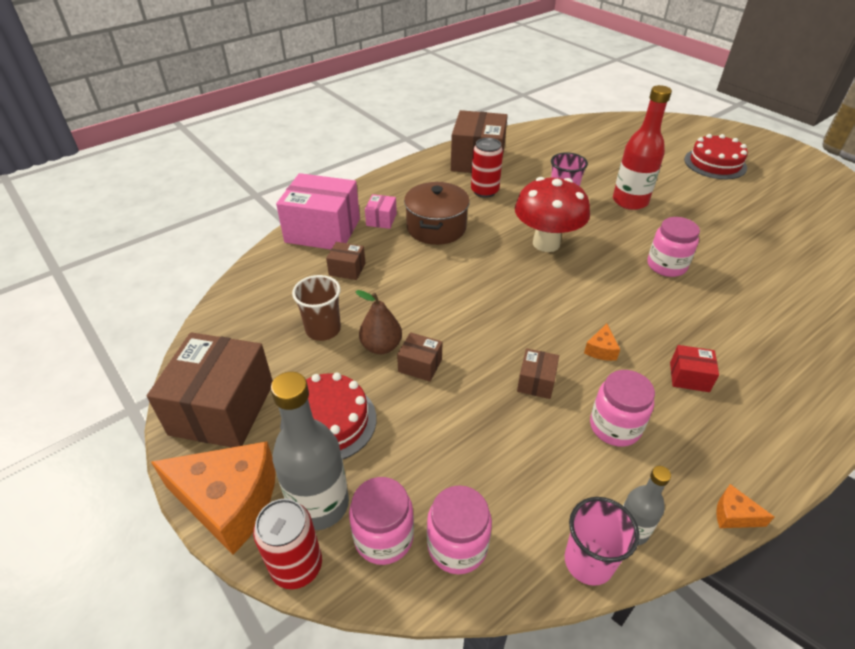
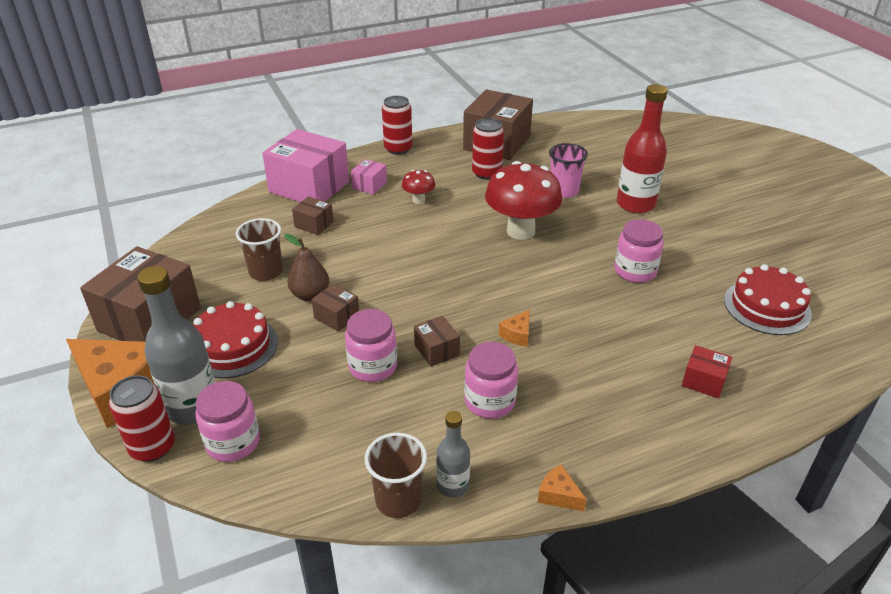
camera: 15 degrees right, 5 degrees down
(390, 179) = (398, 149): none -> red can
(436, 227) = (418, 200): brown pot -> red mushroom
(457, 546) = (291, 462): pink jar -> pink jar (373, 366)
(536, 382) = (437, 350): brown box -> brown box turned 60 degrees counterclockwise
(588, 561) = (398, 500): pink cup -> brown cup
(689, 377) = (591, 374): red box -> red box (703, 381)
(715, 163) = (758, 180): red cake -> red cake (767, 307)

